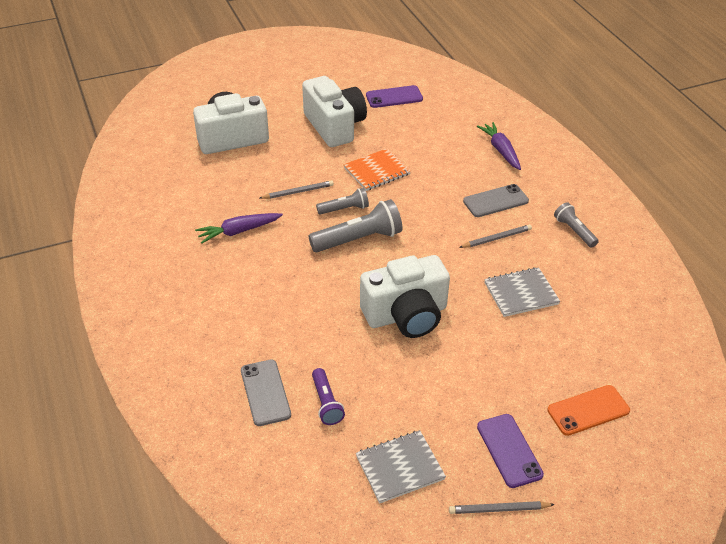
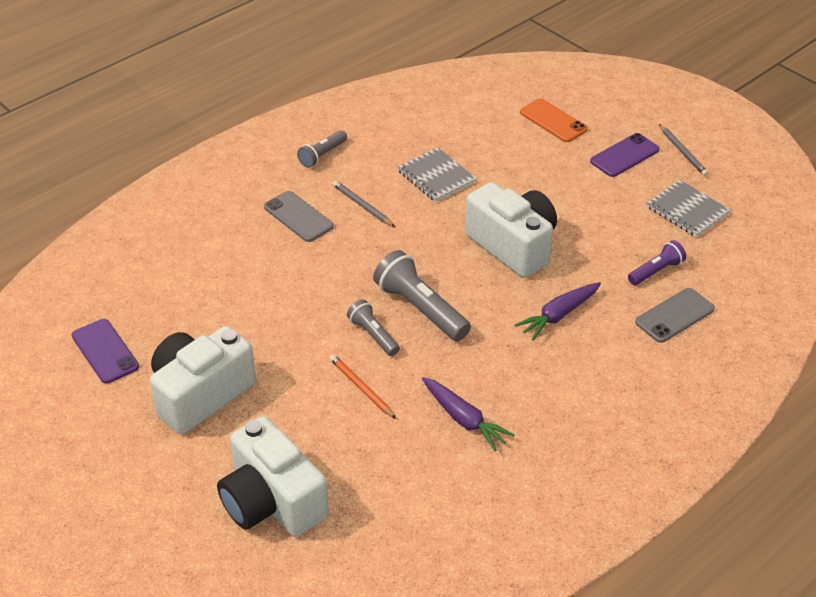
camera: 110 degrees left, 0 degrees up
(298, 192) = (361, 388): grey pencil -> orange pencil
(376, 171) = (285, 326): orange notebook -> none
(500, 150) = (197, 229): purple carrot -> purple carrot (558, 315)

